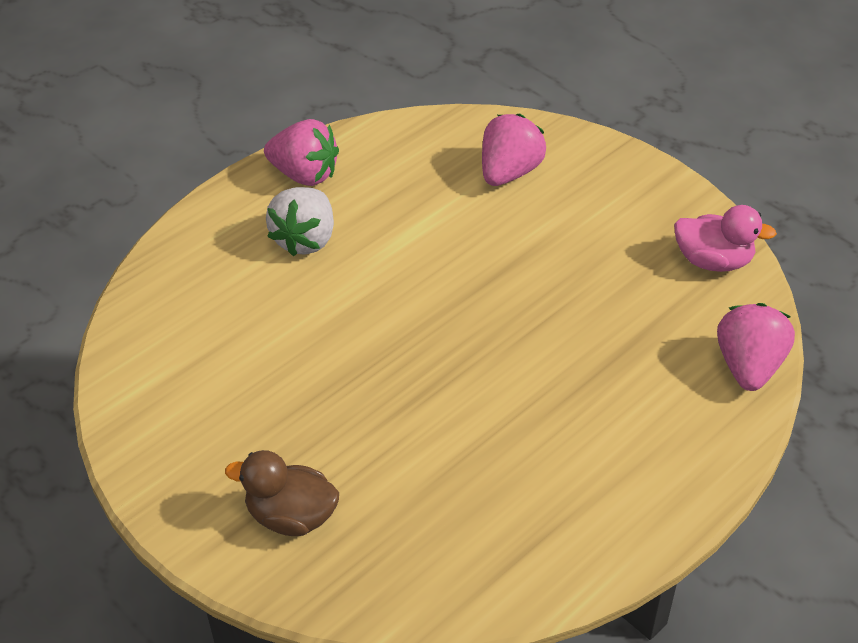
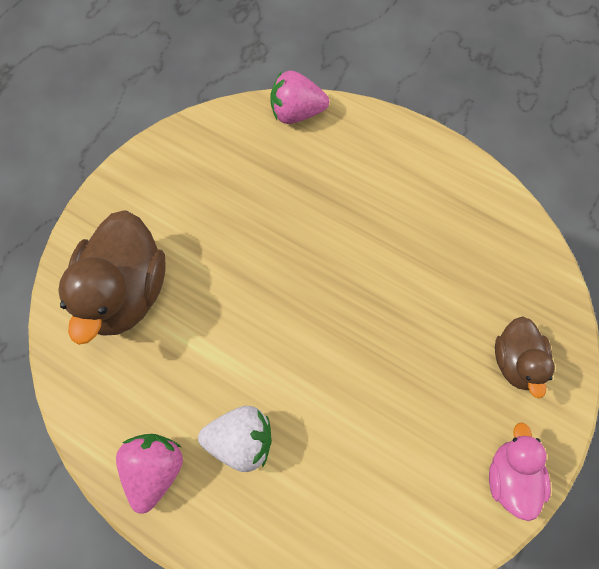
camera: 105 degrees left, 20 degrees up
(509, 172) = (125, 293): pink strawberry -> brown duck
(713, 261) = (202, 141): pink duck -> pink duck (510, 478)

